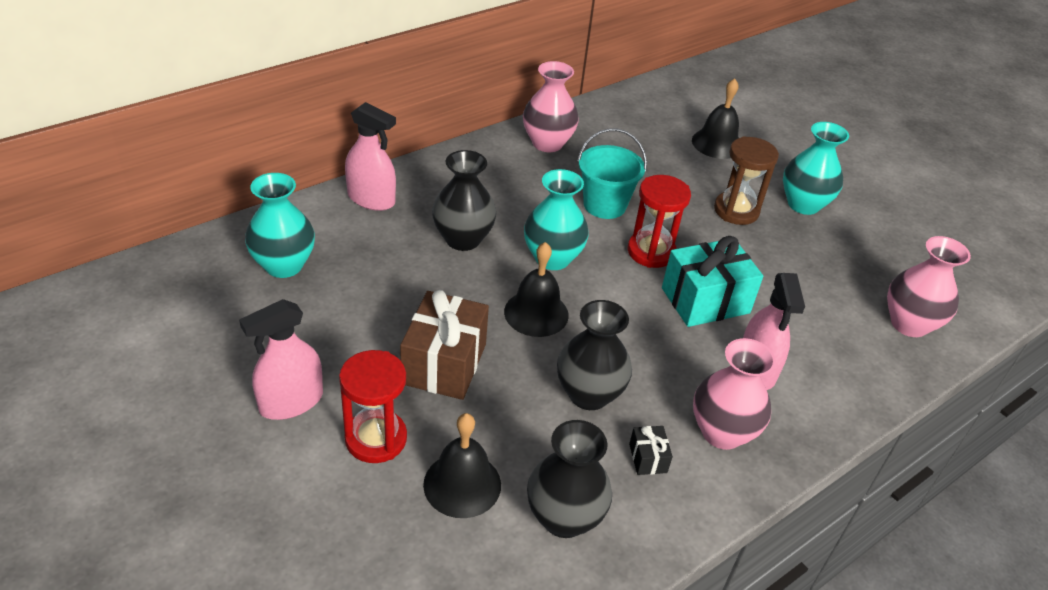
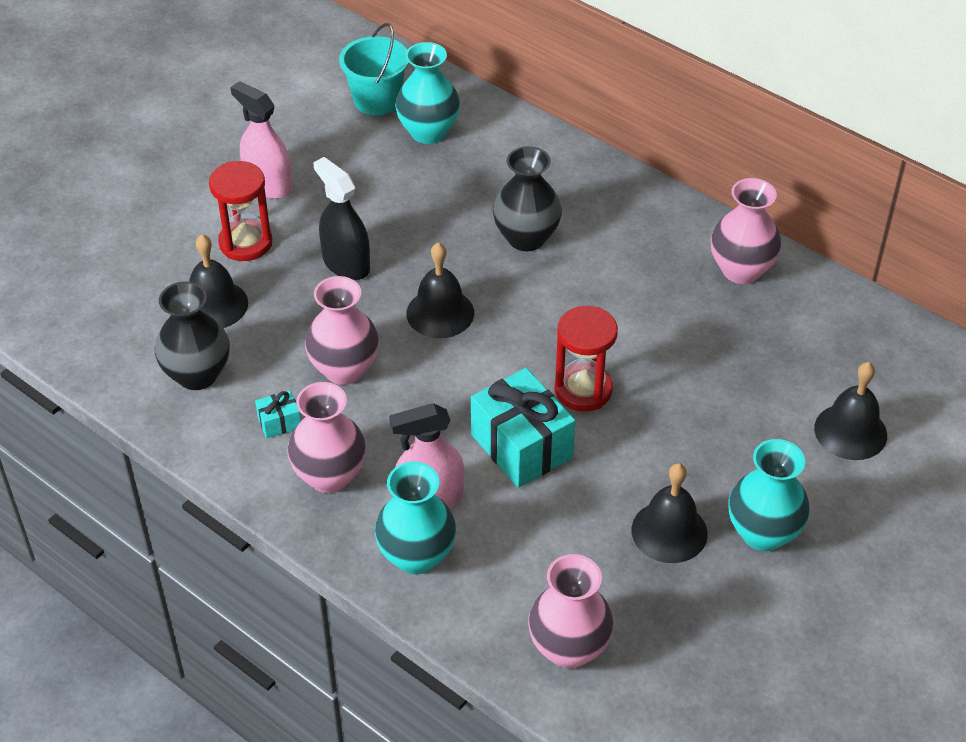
camera: 80 degrees right, 5 degrees up
(371, 199) = (554, 159): pink spray bottle -> none
(444, 363) = (346, 263): brown gift -> black spray bottle
(552, 258) = (530, 310): turquoise vase -> turquoise vase (416, 556)
(589, 394) = (344, 369): black vase -> pink vase
(604, 205) = (648, 338): turquoise bucket -> turquoise bucket (376, 100)
(648, 458) = (279, 422): black gift -> turquoise gift
(736, 211) = (707, 462): brown hourglass -> none
(799, 246) = (669, 531): none -> black bell

